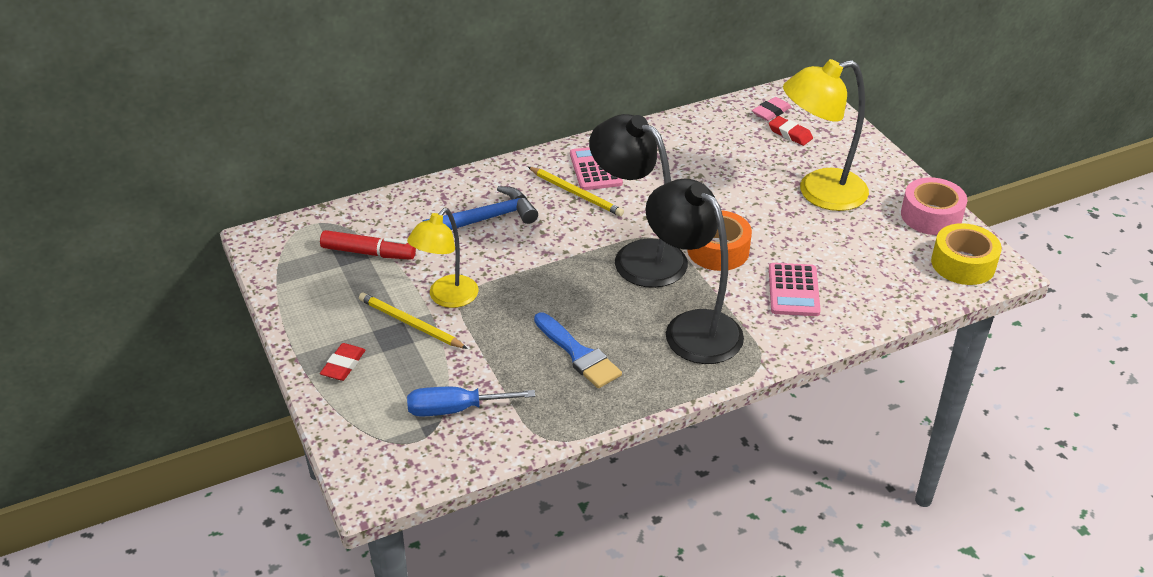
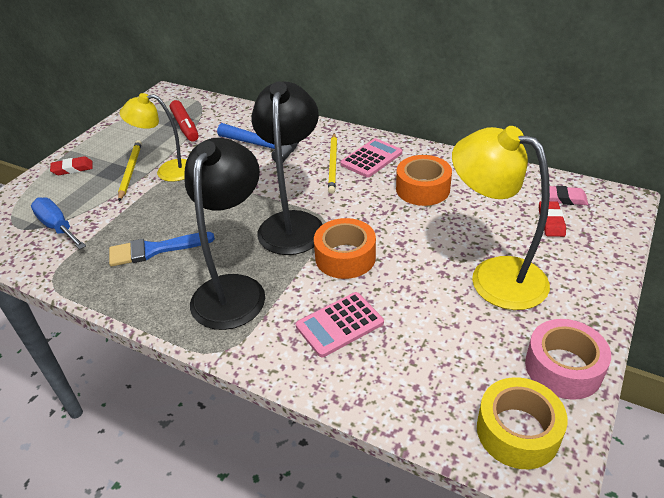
camera: 55 degrees right, 0 degrees up
(578, 354) = (154, 250): blue brush -> blue brush turned 60 degrees clockwise
(676, 167) = (422, 189): none -> orange tape

